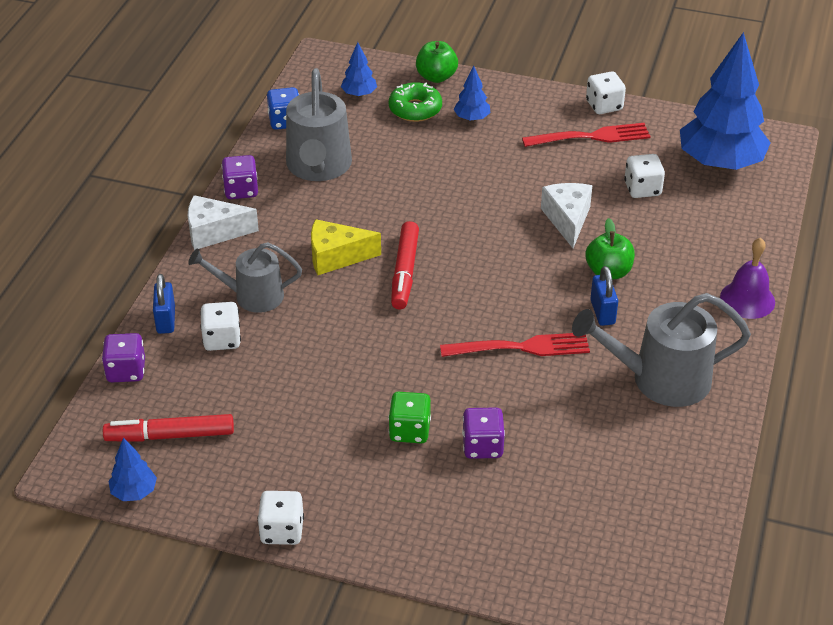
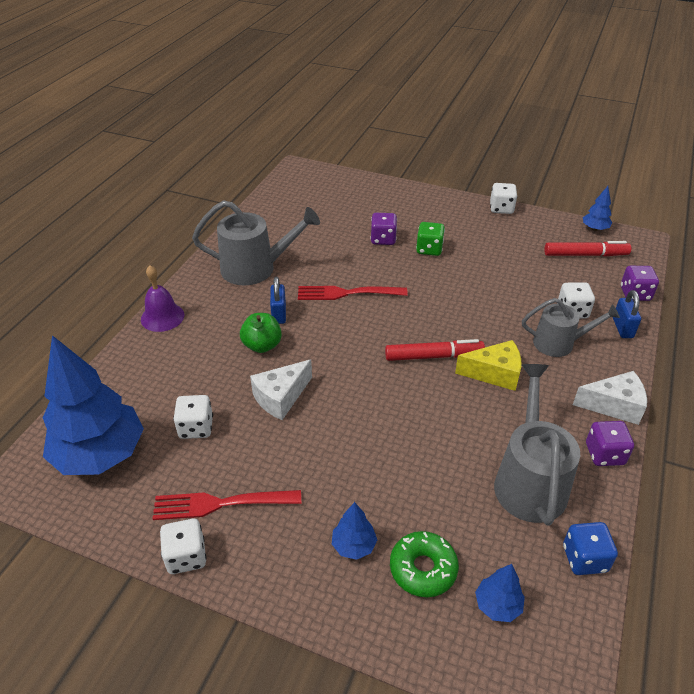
camera: 175 degrees left, 0 degrees up
(405, 272) = (433, 356): red marker -> red marker turned 75 degrees clockwise
(436, 77) = (393, 636): green apple -> none
(567, 220) = (281, 397): white cheese -> white cheese turned 45 degrees clockwise

